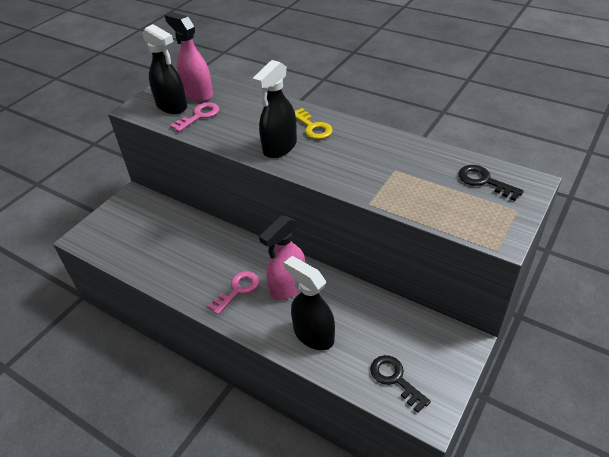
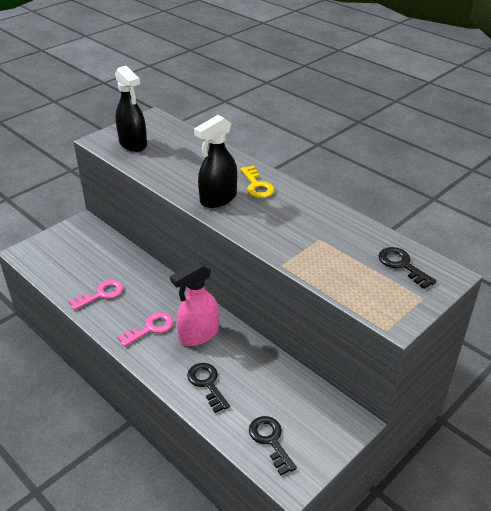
camera: 10 degrees right, 5 degrees down
(197, 94) = (161, 136): pink spray bottle -> none
(199, 116) = (155, 157): pink key -> pink key (101, 294)
(313, 335) = (207, 383): black spray bottle -> black key

